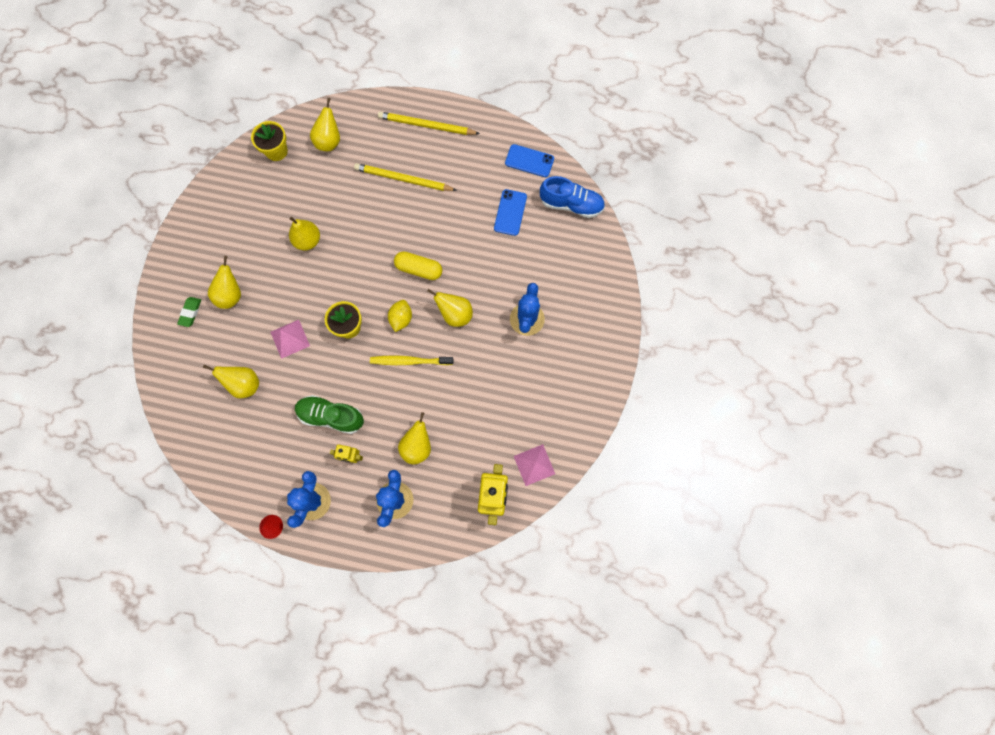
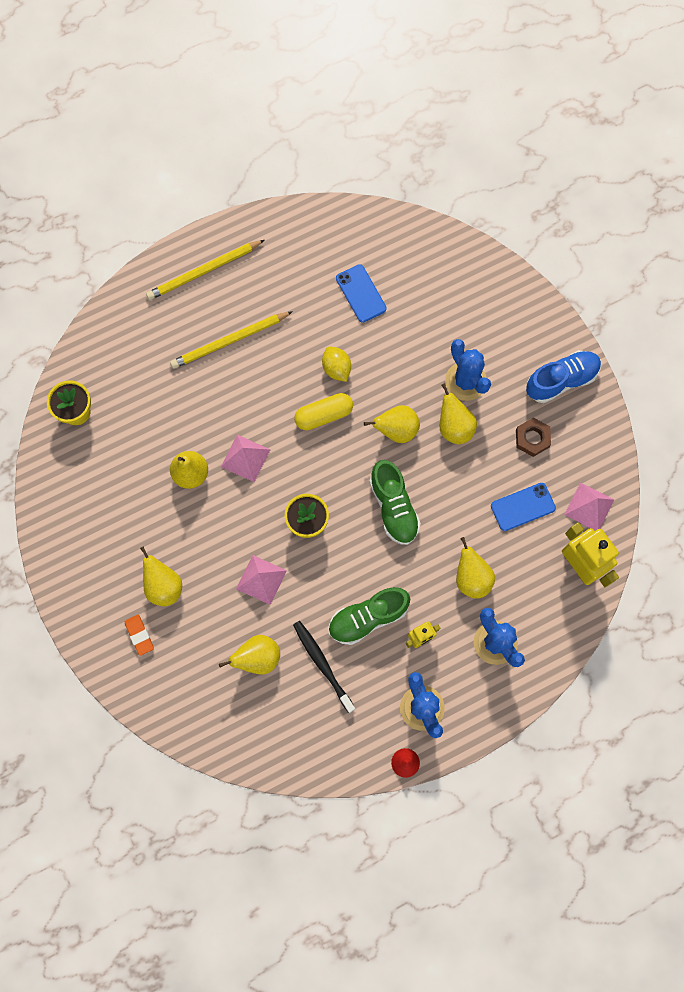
camera: 40 degrees left, 0 degrees up
(190, 312) = (139, 635): green eraser -> orange eraser
(278, 421) = (322, 664): none -> black toothbrush
(329, 141) = (121, 361): yellow pear -> yellow pear (454, 427)
(348, 257) = (245, 458): none -> pink pyramid
(401, 319) = (350, 475): yellow lemon -> yellow lemon (336, 368)
(409, 361) = (393, 507): yellow toothbrush -> green shoe
(529, 161) = (334, 230): blue phone -> blue phone (523, 507)
(537, 390) = (532, 438): none -> brown nut
(571, 204) = (410, 242): blue shoe -> blue shoe (561, 380)

